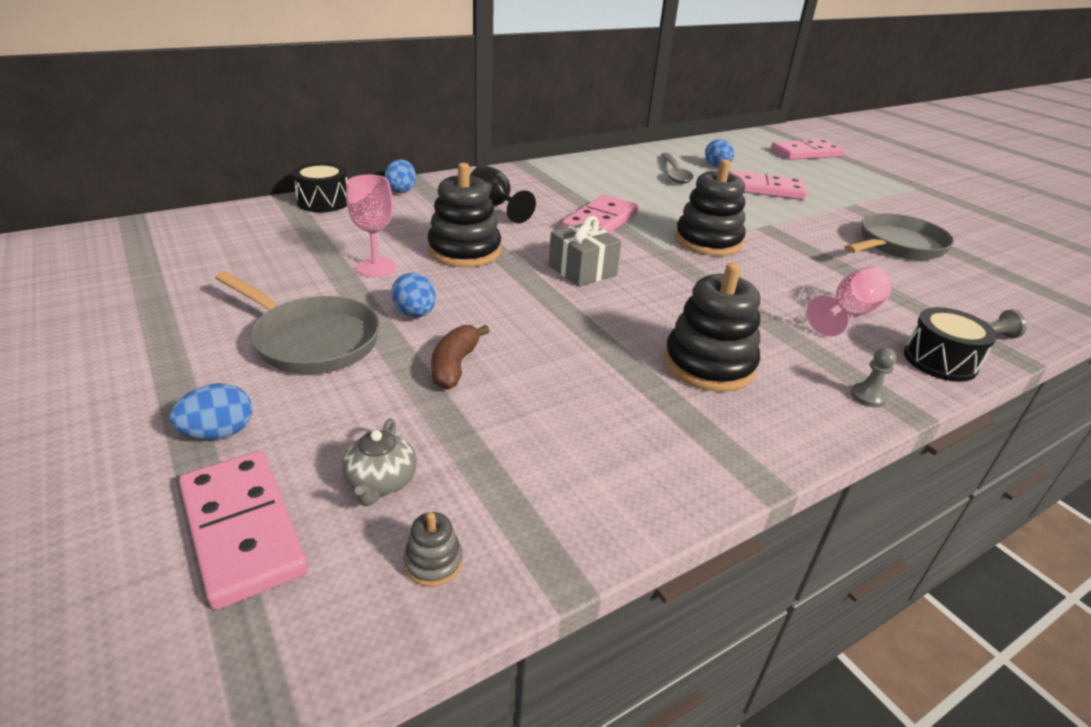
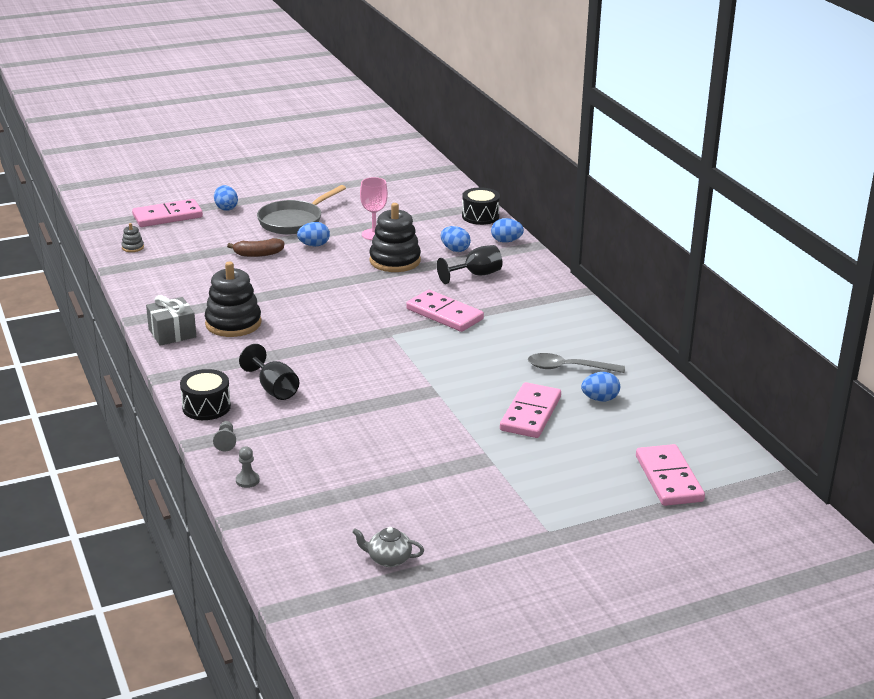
camera: 100 degrees right, 5 degrees down
(381, 482) = (180, 238): grey teapot -> grey teapot (388, 559)
(426, 216) = (455, 249): none -> blue egg
(455, 366) = (258, 254): brown banana -> brown banana turned 150 degrees clockwise
(582, 270) = (359, 298): grey gift -> grey gift (172, 333)
(708, 241) = (404, 356): black stacking toy -> none
(849, 315) = (274, 389): pink goblet -> black goblet
(868, 396) = (183, 367): grey pawn -> grey pawn (247, 480)
(897, 245) = (387, 454): grey pan -> none

